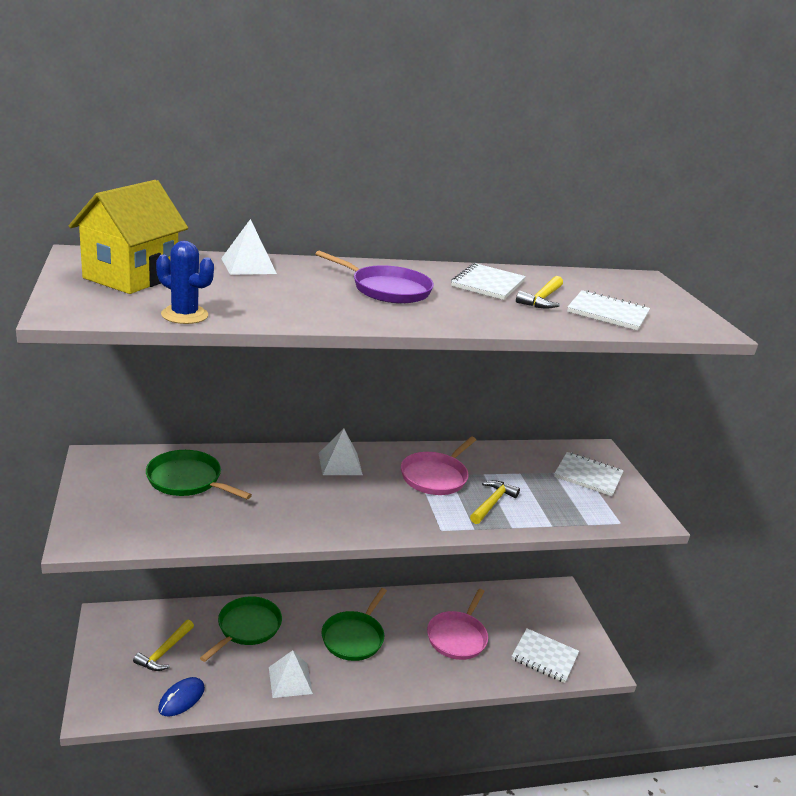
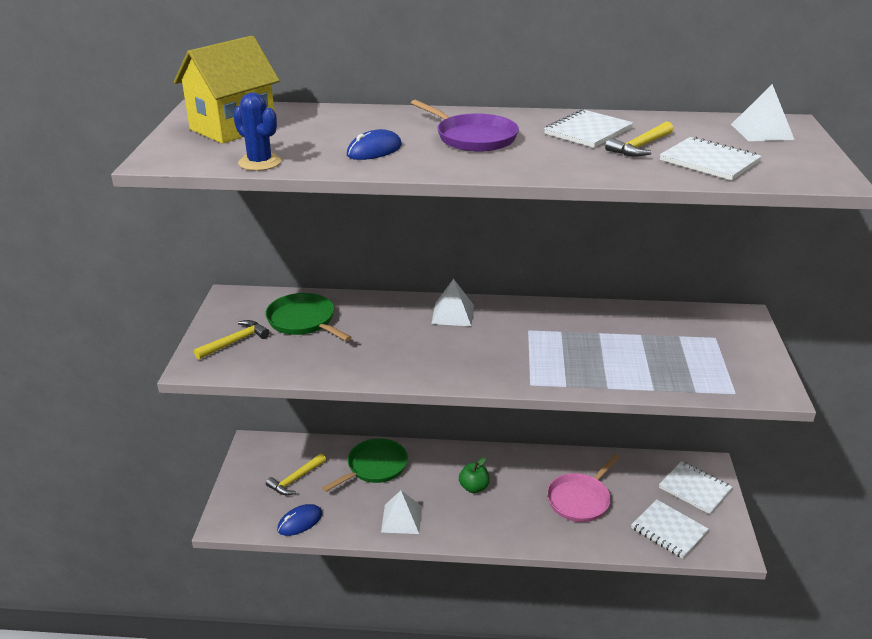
camera: 20 degrees right, 5 degrees up
(248, 266) = (347, 116): white pyramid -> white pyramid (762, 132)
(298, 302) = (374, 150): none -> blue mouse
(354, 637) = (474, 487): green pan -> green apple
(435, 476) = (546, 332): pink pan -> none
(492, 503) = (596, 362): yellow hammer -> yellow hammer (235, 342)
(588, 476) = (718, 342): white notebook -> white notebook (694, 489)

